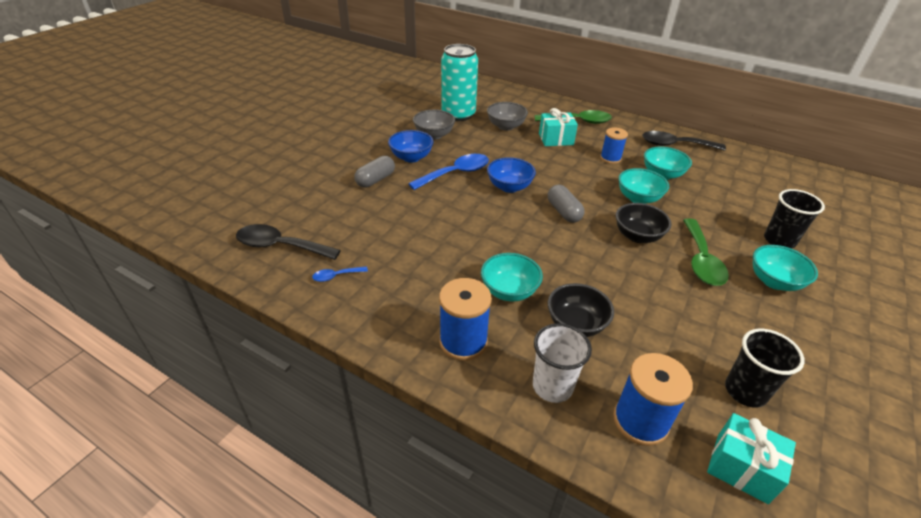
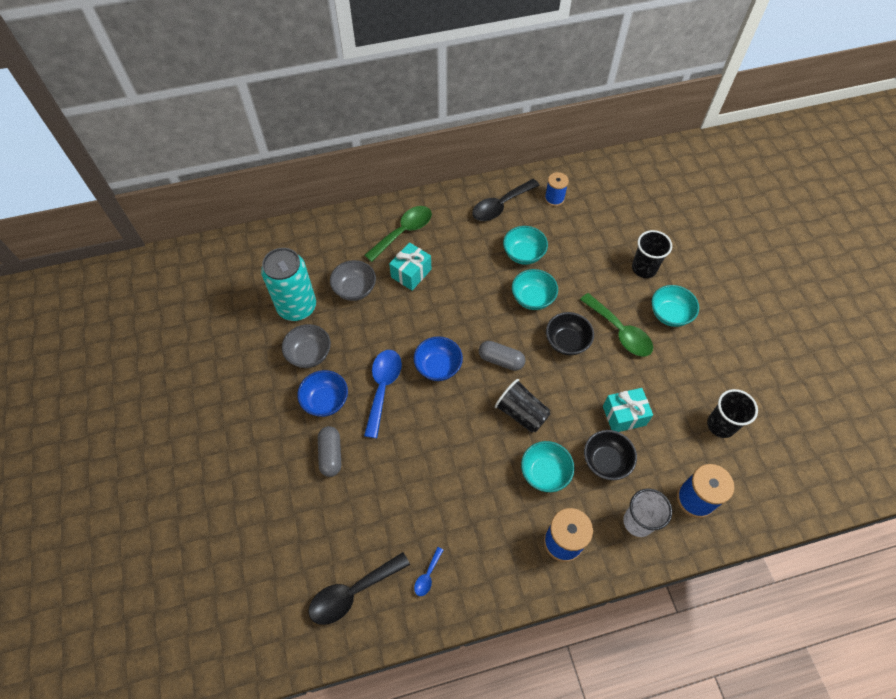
camera: 45 degrees left, 20 degrees up
(539, 247) = (521, 413): none -> black cup
(610, 158) = (472, 264): blue spool -> blue spool (554, 198)
(741, 468) = (756, 481): turquoise gift -> turquoise gift (624, 415)

